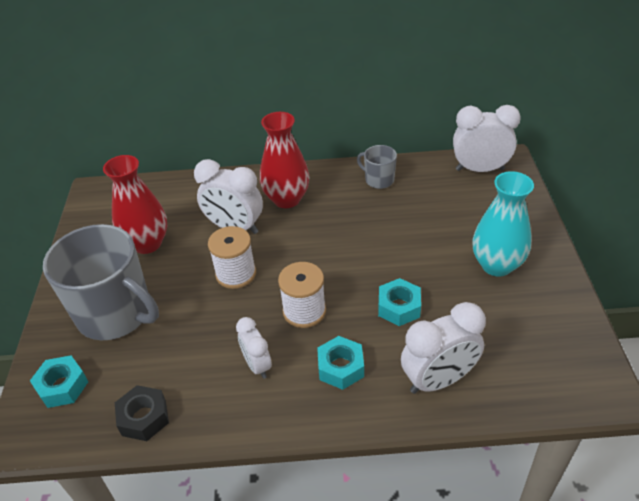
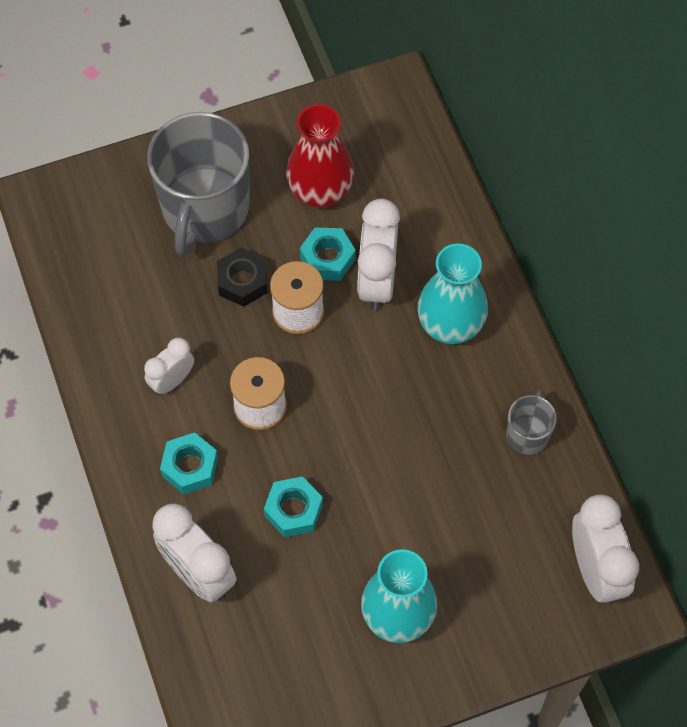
camera: 70 degrees right, 20 degrees up
(62, 386) = (100, 204): turquoise nut -> turquoise nut (327, 259)
(144, 417) = (83, 296): black nut -> black nut (242, 281)
(287, 199) = (450, 326): red vase -> turquoise vase

